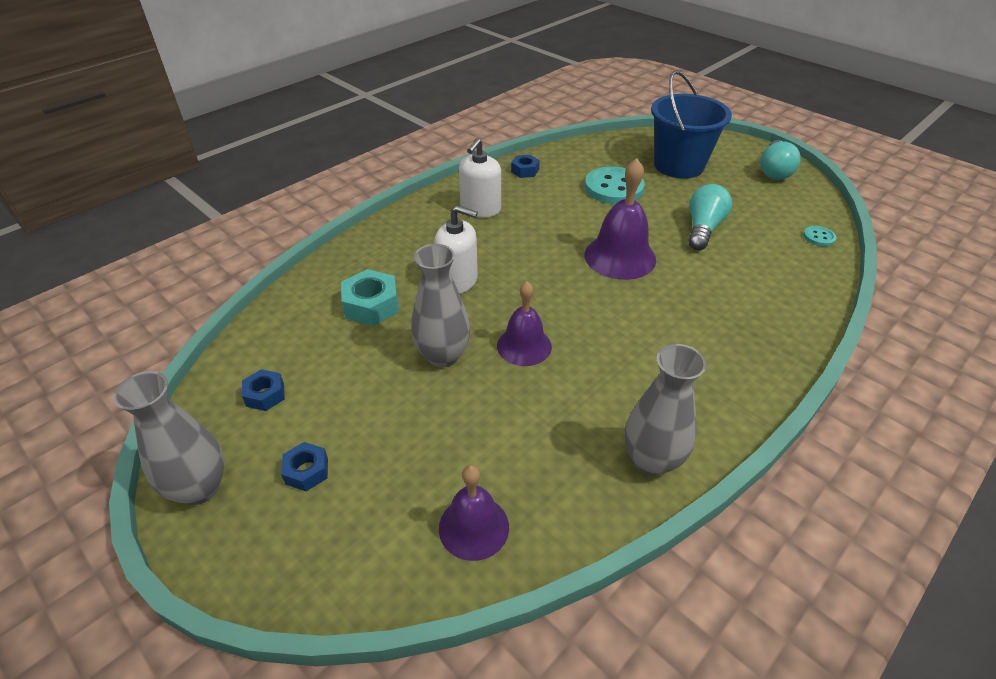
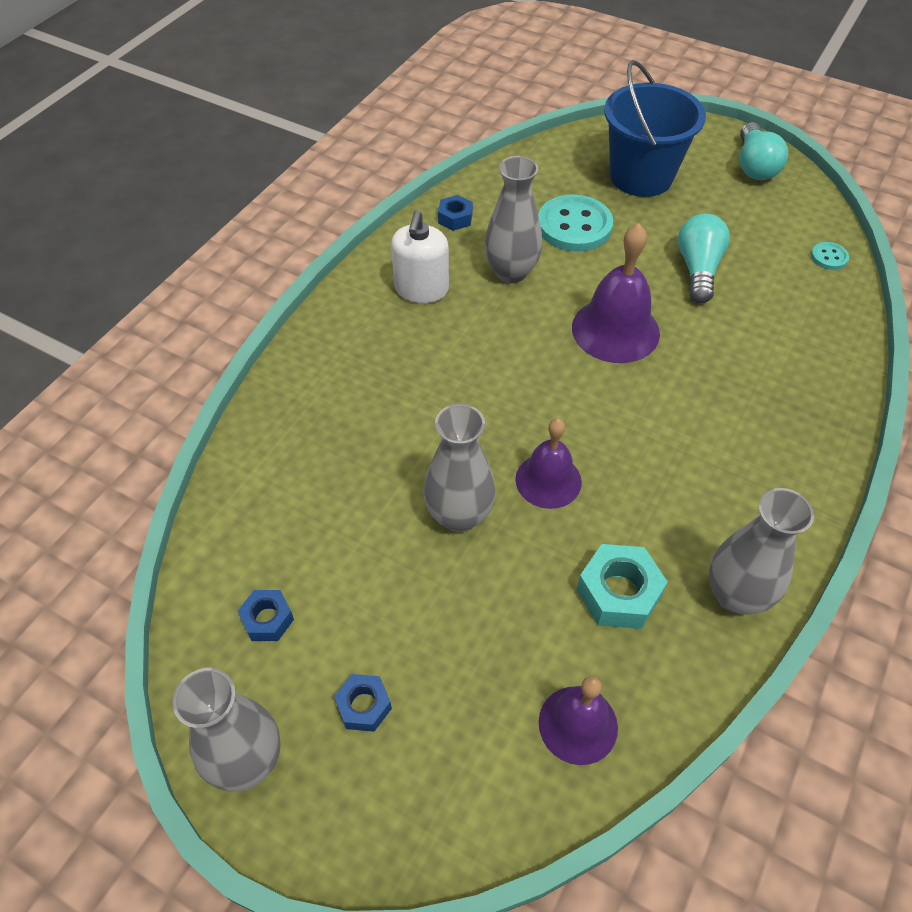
camera: 15 degrees left, 10 degrees up
(371, 305) = (343, 463): turquoise nut -> turquoise nut (618, 593)
(458, 280) = (435, 404): white soap dispenser -> none
(552, 208) = (511, 272): none -> grey vase

